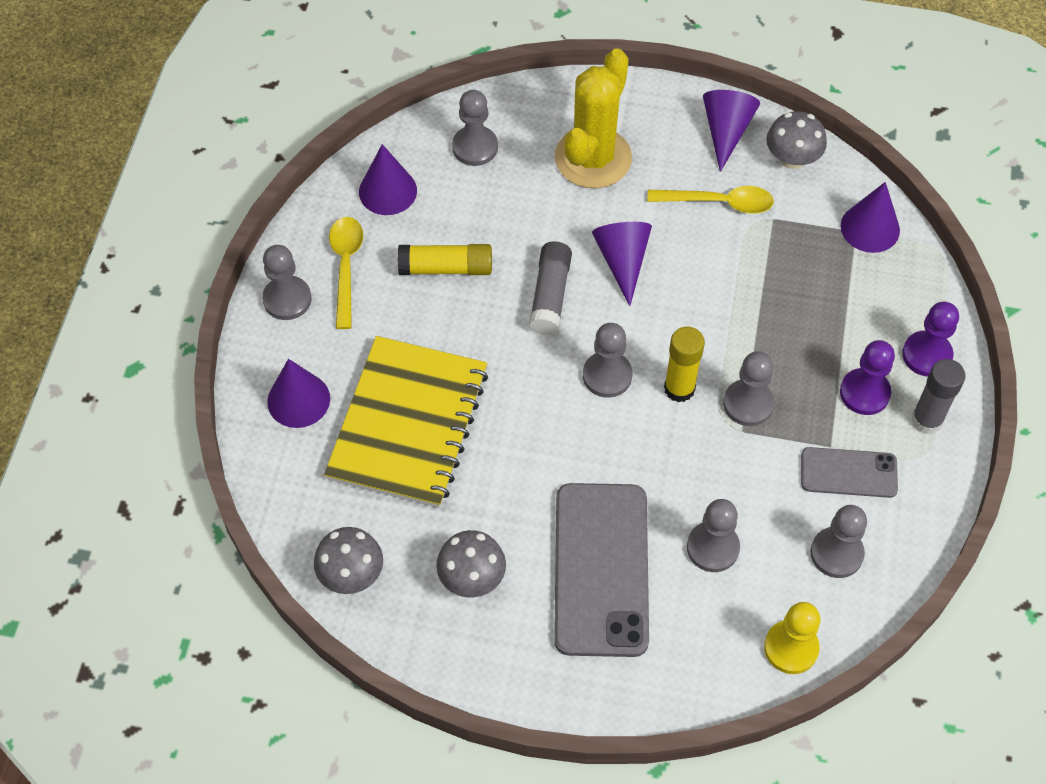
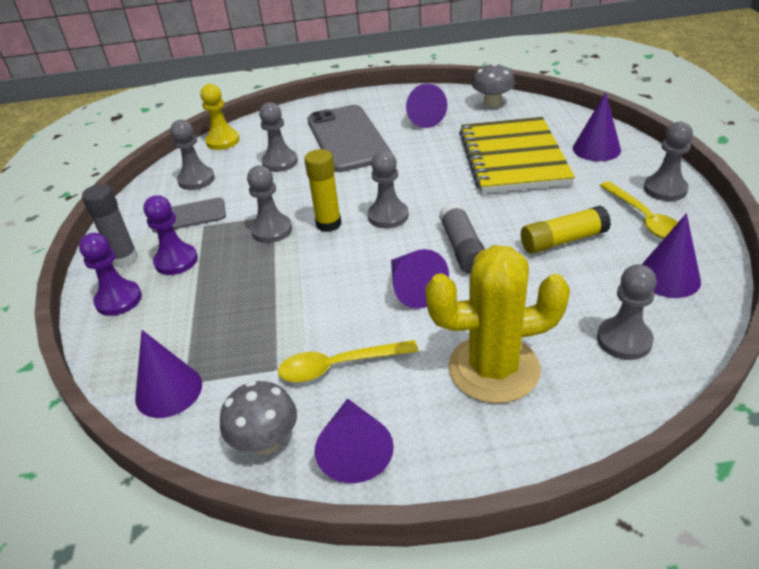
camera: 165 degrees right, 20 degrees down
(472, 578) = (423, 118): grey mushroom -> purple cone
(593, 158) = (494, 369): yellow cactus -> yellow cactus turned 75 degrees clockwise

